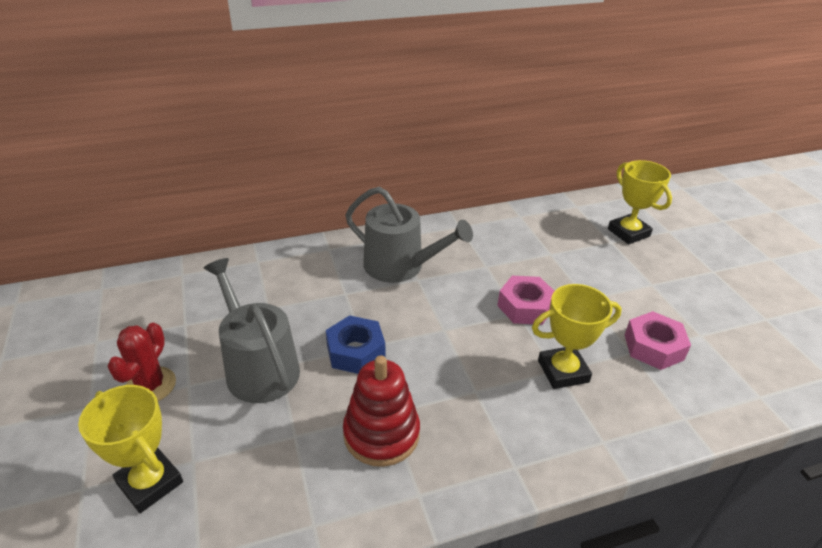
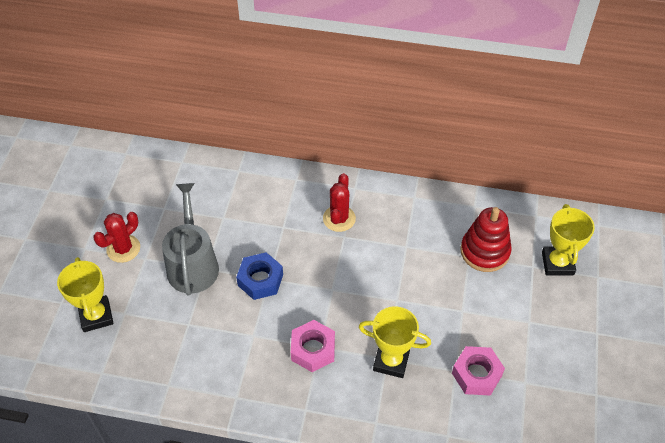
camera: 30 degrees right, 15 degrees up
(381, 434) = (239, 348): red stacking toy -> red stacking toy (484, 251)
(400, 266) = (339, 218): grey watering can -> red cactus
(525, 307) = (407, 296): pink nut -> pink nut (313, 349)

